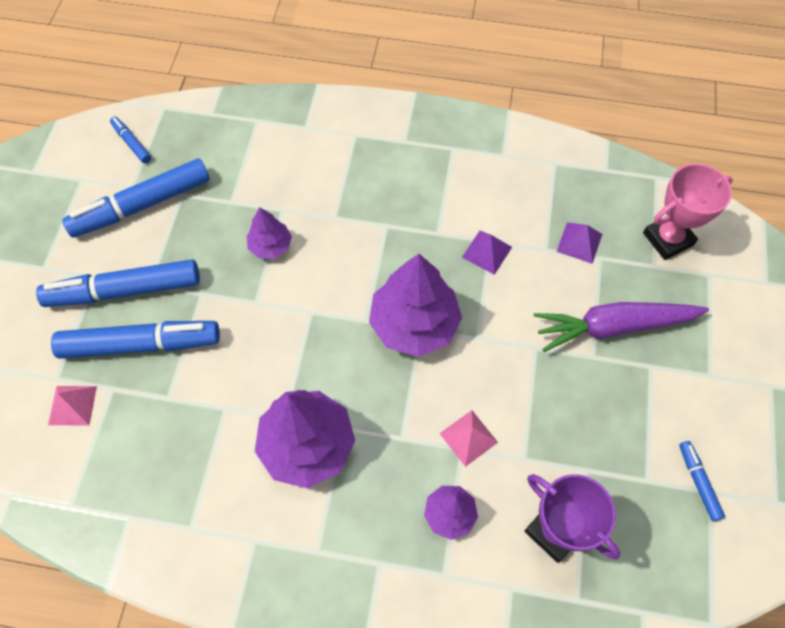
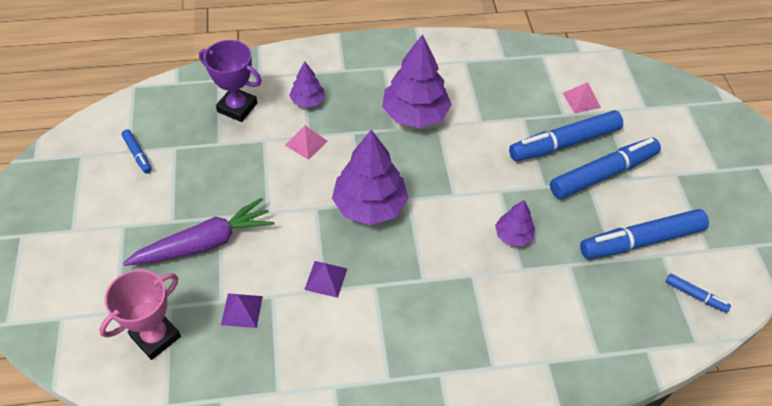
camera: 160 degrees right, 10 degrees down
(142, 205) = (641, 241): blue marker -> blue marker turned 150 degrees counterclockwise

